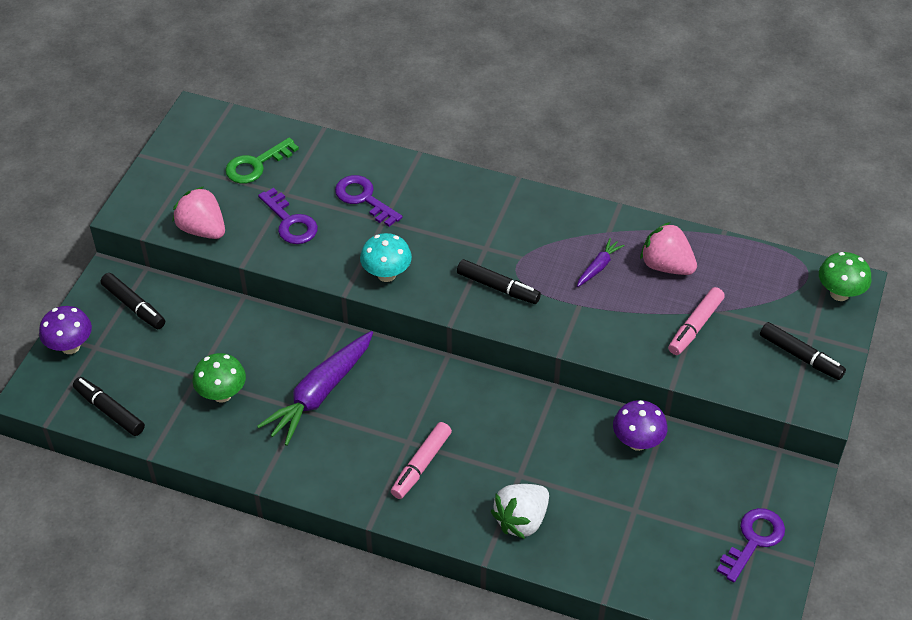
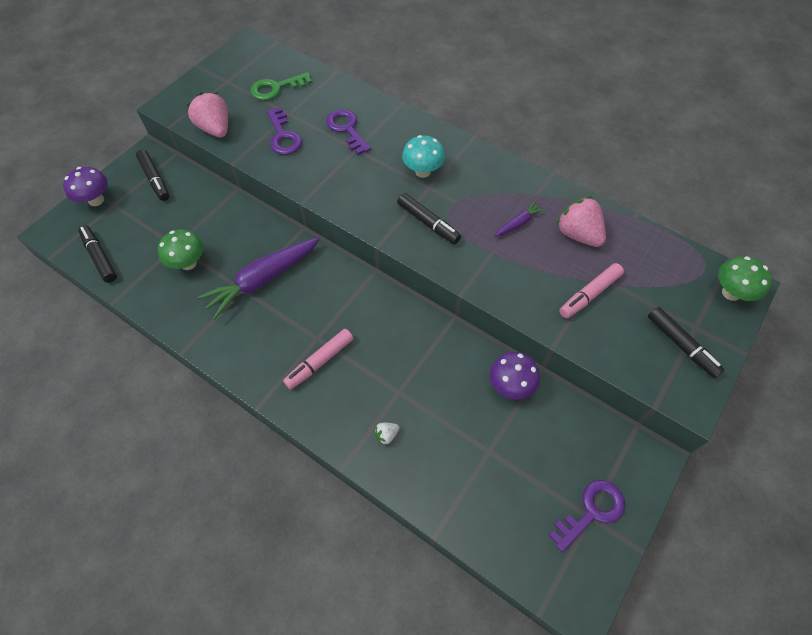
camera: 15 degrees right, 10 degrees up
(386, 274) = (341, 193): turquoise mushroom -> turquoise mushroom (423, 171)
(521, 520) = (386, 435): white strawberry -> white strawberry, size x0.45

